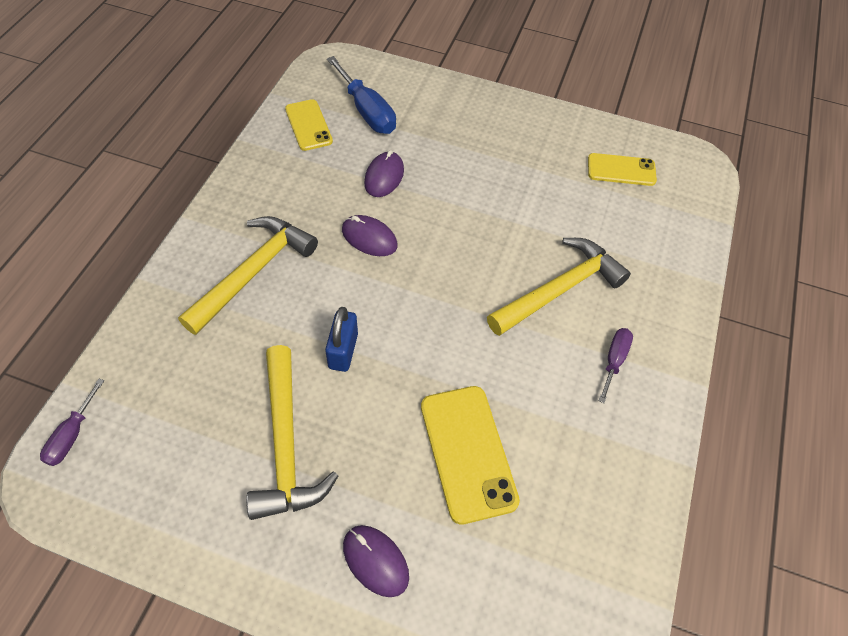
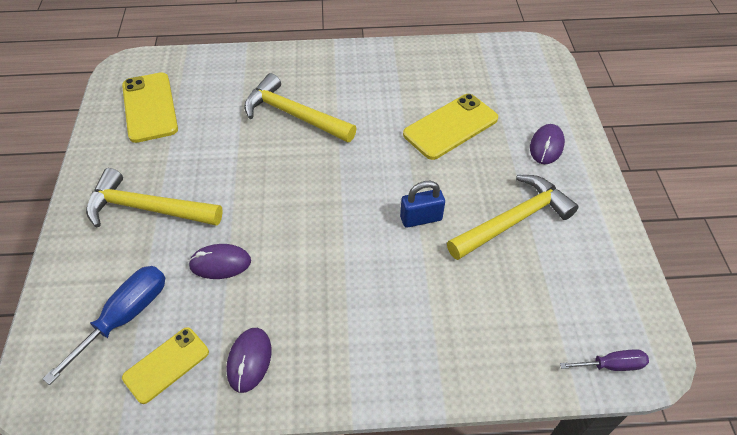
camera: 110 degrees left, 5 degrees down
(253, 272) = (385, 317): yellow hammer -> yellow hammer (148, 208)
(369, 238) = (301, 245): purple mouse -> purple mouse (249, 360)
(614, 361) = (339, 77): purple screwdriver -> none
(621, 170) = (149, 107): yellow phone -> yellow phone, size x1.54

